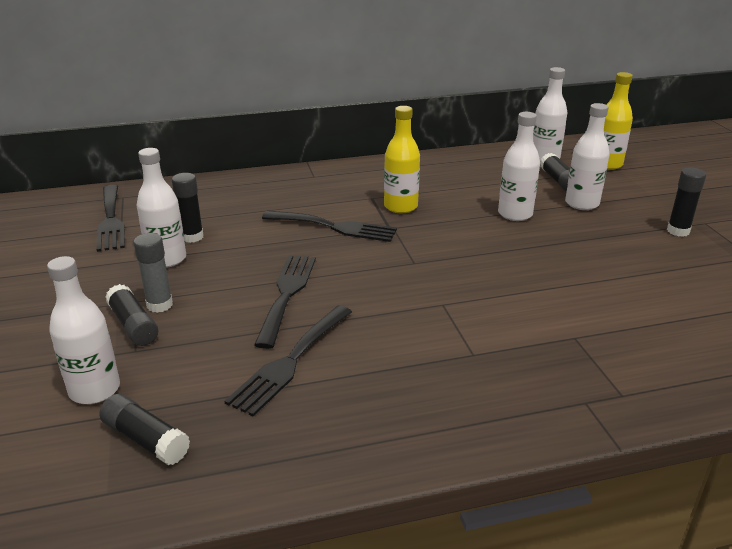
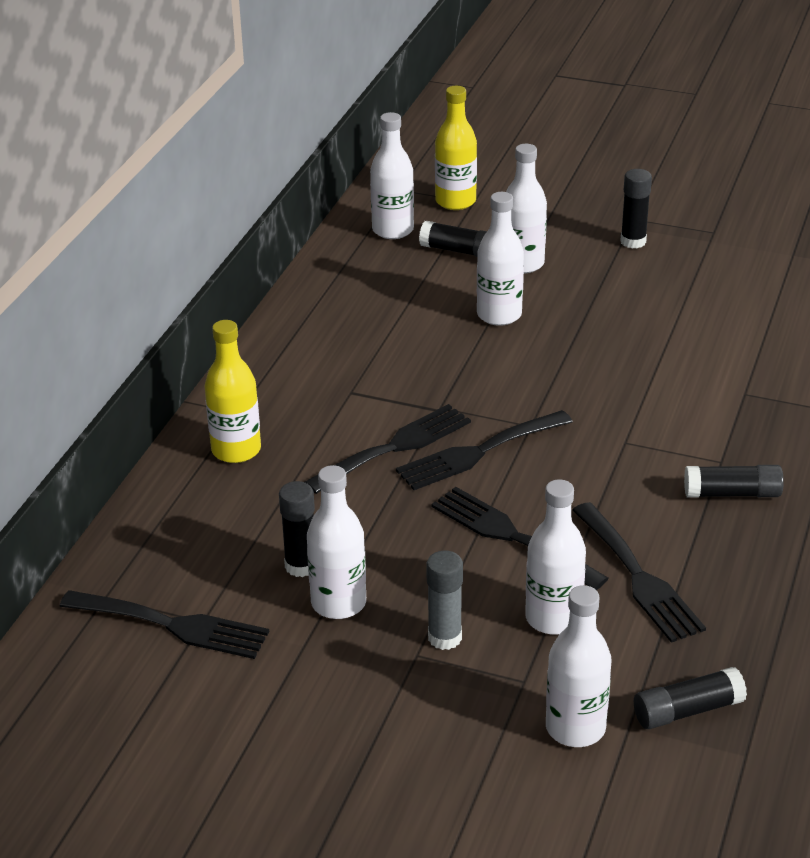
camera: 55 degrees left, 5 degrees up
(133, 325) = (471, 669): black glue stick -> black glue stick (732, 493)
(212, 340) = (553, 618): none -> white bottle
(362, 254) = (478, 452): none -> black fork
(400, 207) = (397, 381): yellow bottle -> yellow bottle (236, 450)

